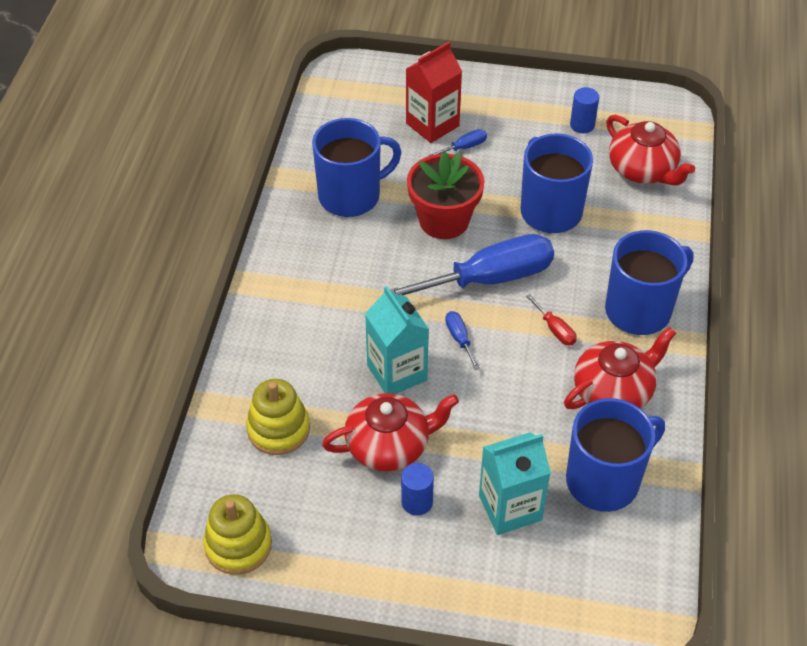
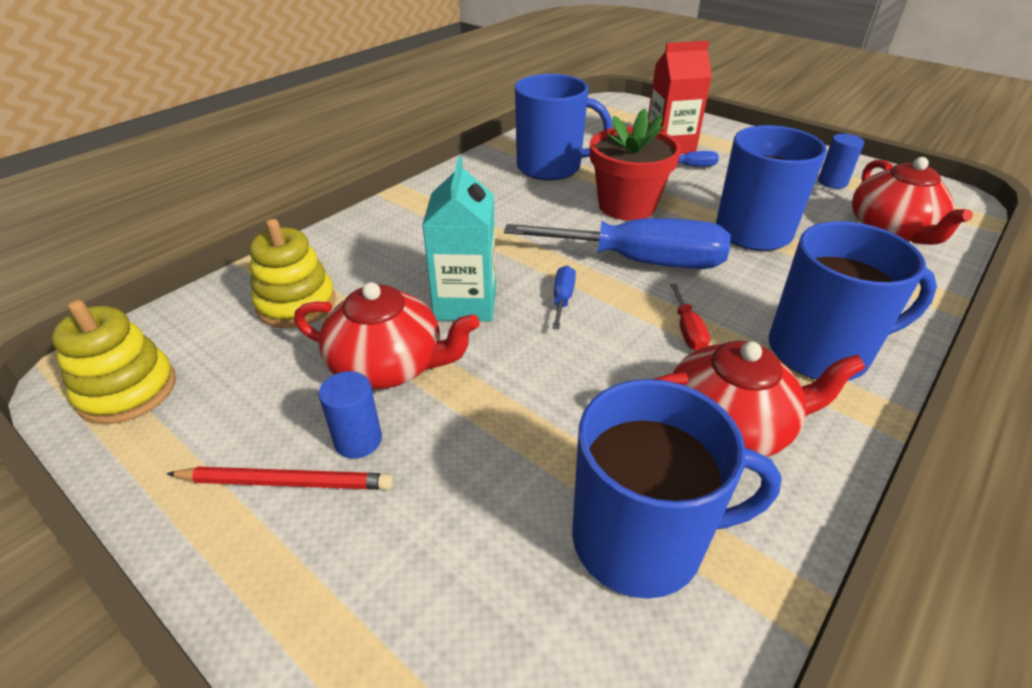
camera: 30 degrees right, 10 degrees down
(400, 545) = (286, 482): none -> red pencil
(510, 508) = (469, 508): turquoise carton -> none

